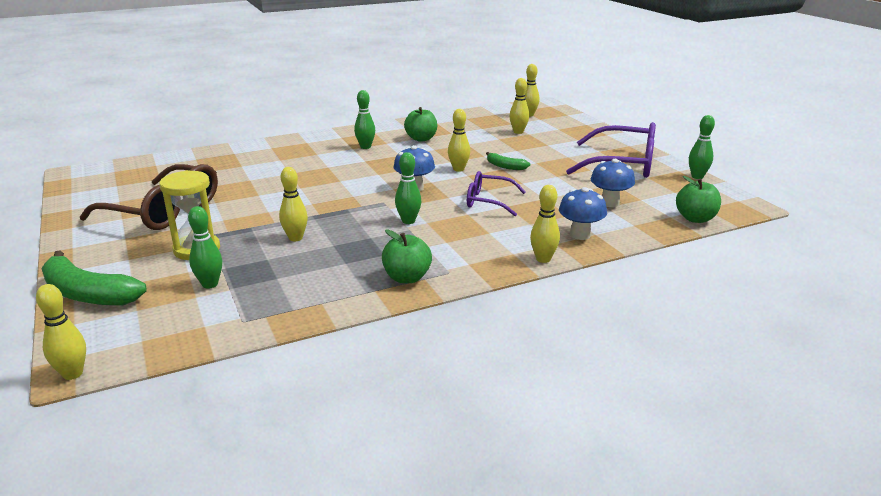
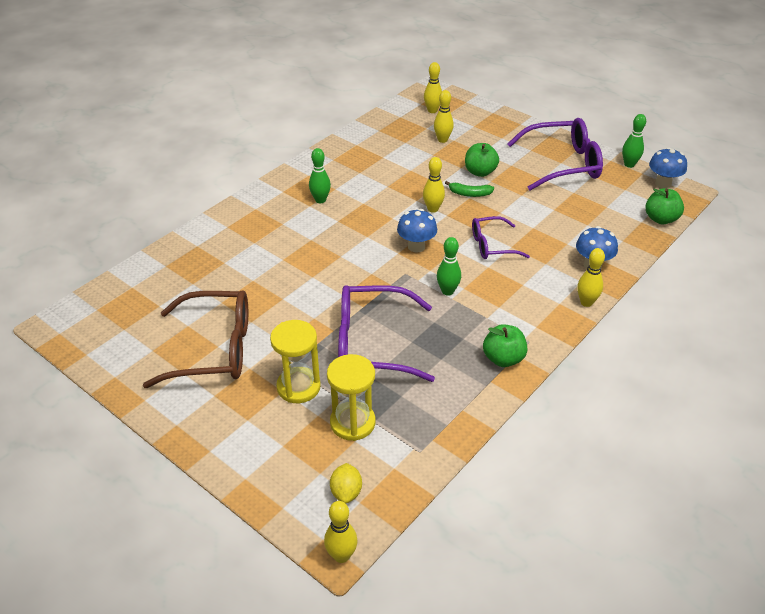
camera: 25 degrees left, 15 degrees up
(88, 294) = (257, 472): green banana -> none
(140, 329) = (346, 492): none -> yellow lemon
(210, 284) = (352, 423): green bowling pin -> yellow hourglass
(295, 238) = (371, 343): yellow bowling pin -> purple glasses
(421, 139) = (362, 173): green apple -> green apple (480, 172)
(609, 203) = (587, 218): blue mushroom -> blue mushroom (663, 183)

